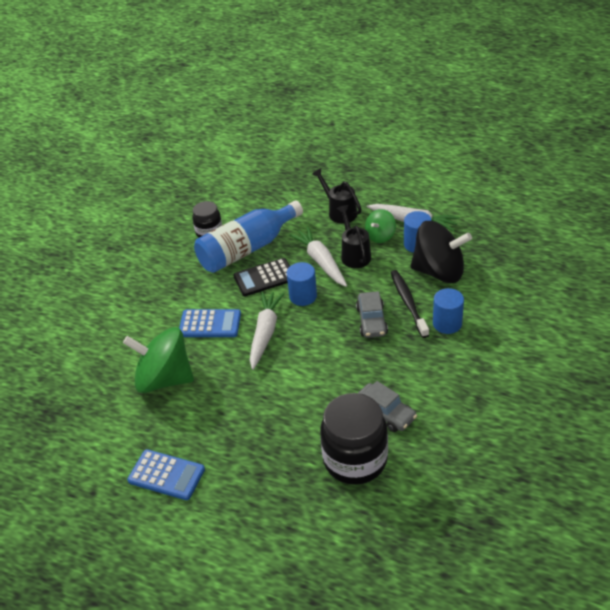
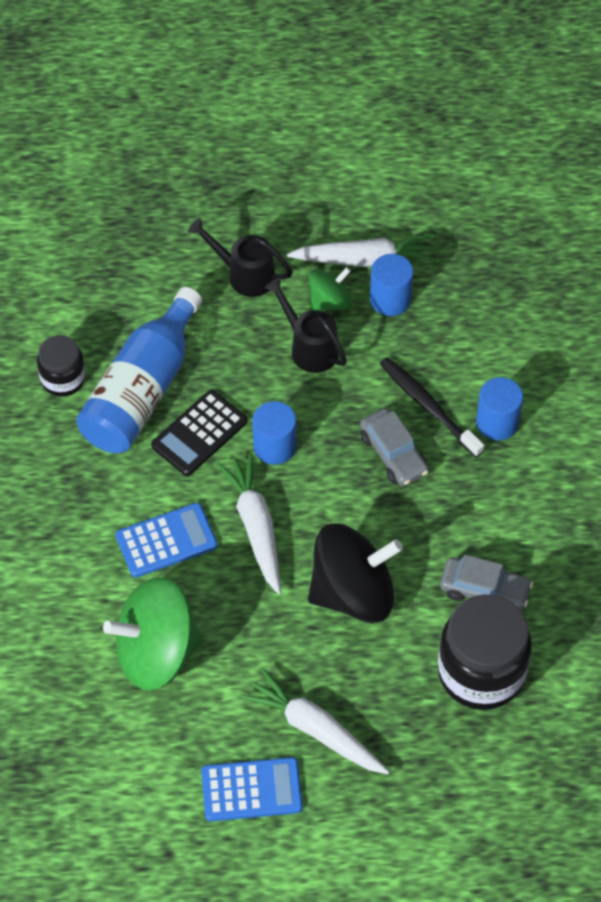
camera: 30 degrees left, 15 degrees up
(321, 262) = (267, 377): white carrot -> white carrot (315, 729)
(380, 236) = (330, 301): green spinning top -> green spinning top turned 135 degrees counterclockwise
(439, 271) = (444, 338): black spinning top -> black spinning top (353, 592)

